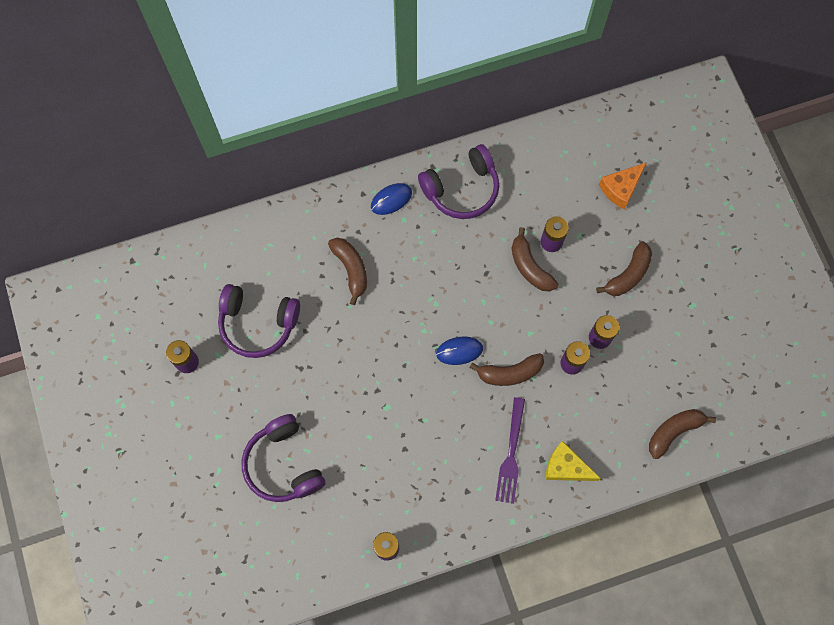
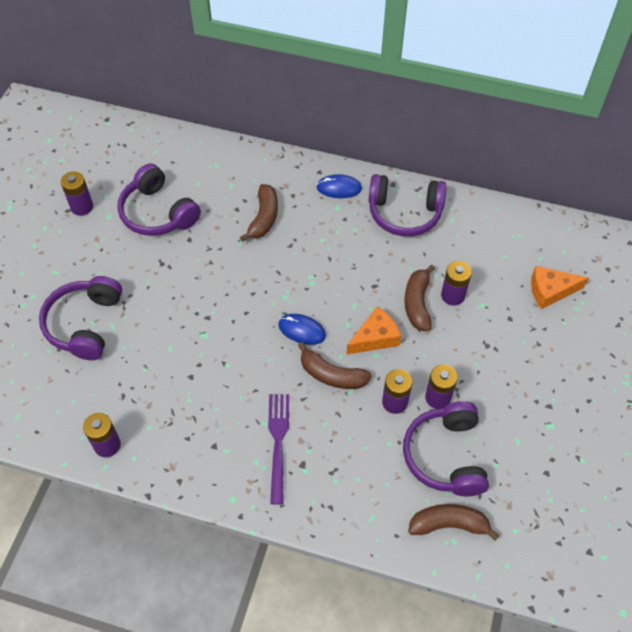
camera: 35 degrees right, 15 degrees down
(511, 455) = (278, 442): purple fork -> purple fork turned 135 degrees clockwise
(519, 319) = (375, 337): none -> orange cheese
(566, 467) = (319, 486): yellow cheese -> none
(628, 275) = (505, 363): brown banana -> none
(636, 380) = (445, 455): none -> purple headphones

